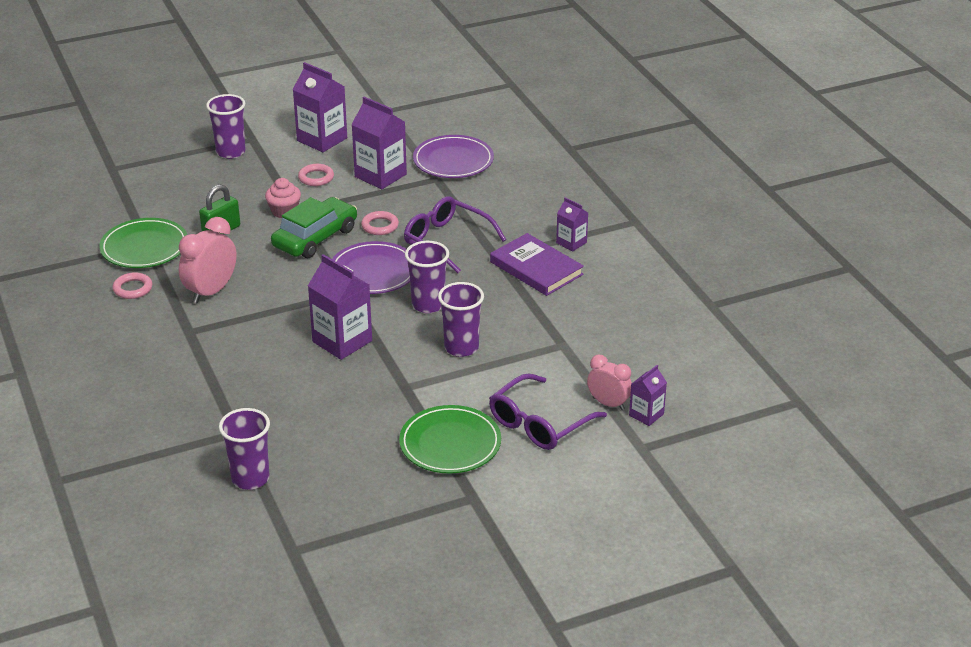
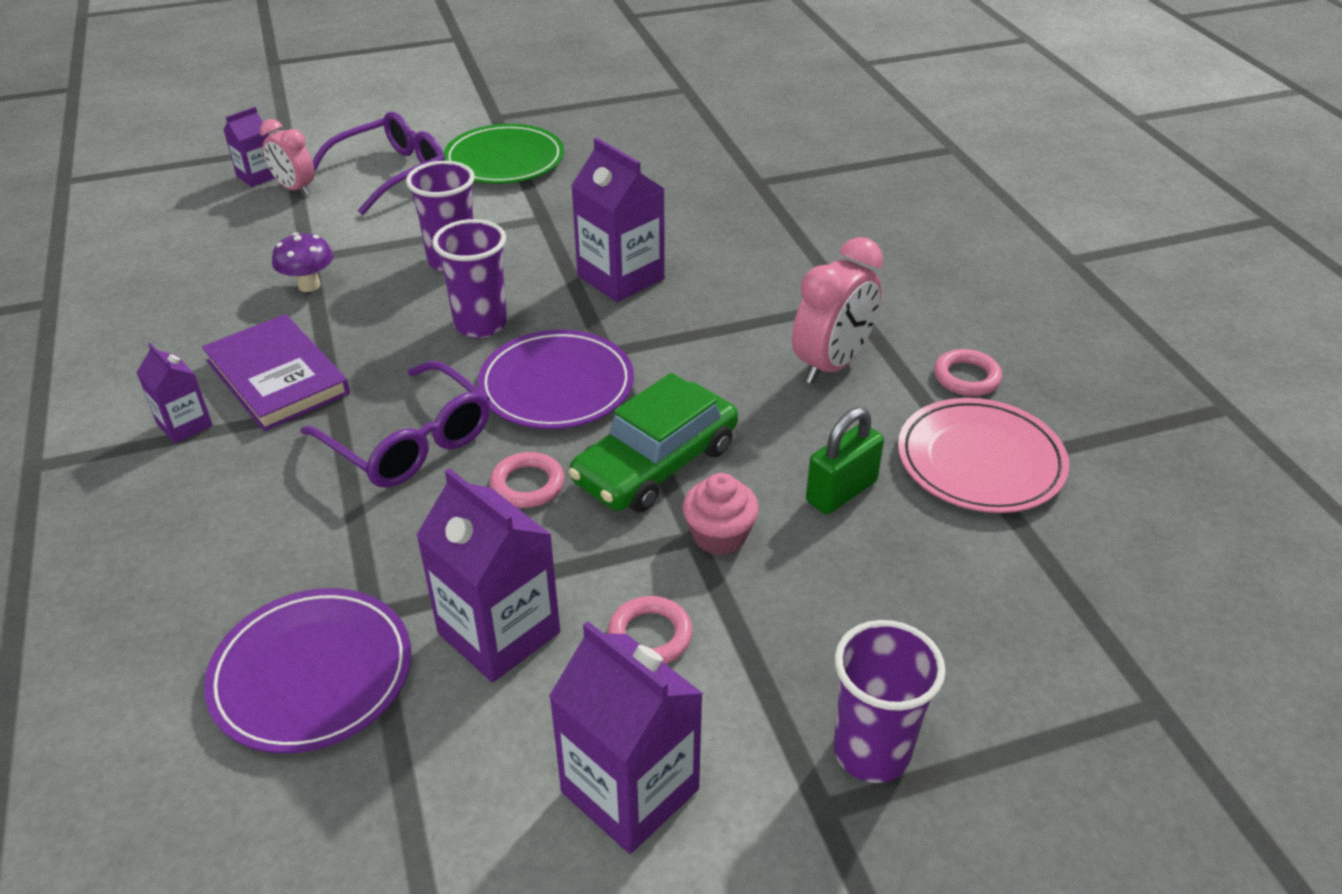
camera: 175 degrees left, 5 degrees up
(144, 247) = (980, 461): green plate -> pink plate
(250, 478) = (735, 141): purple cup -> none
(550, 324) = (309, 285): none -> purple mushroom

